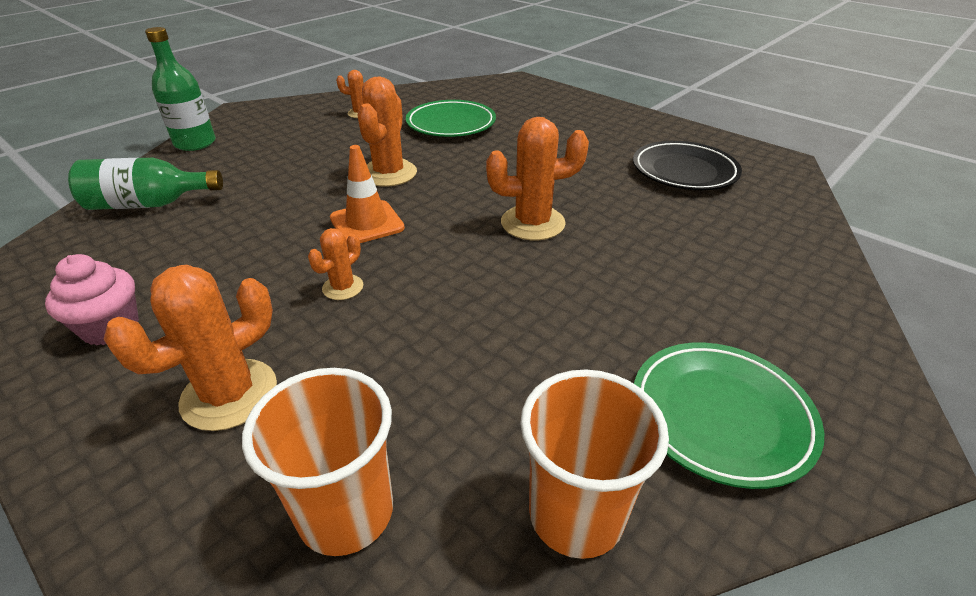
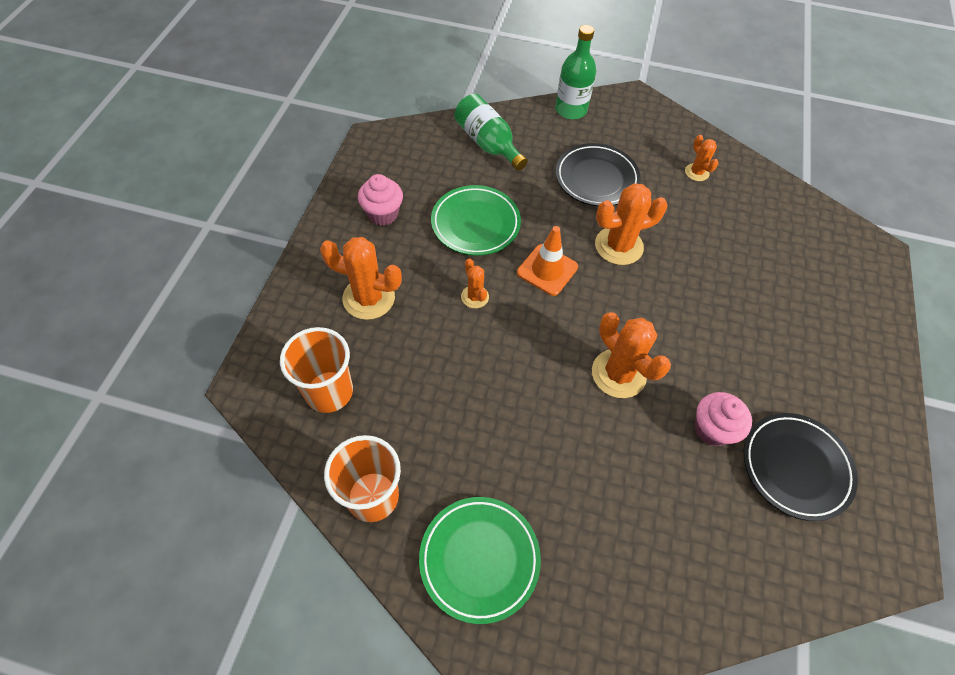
camera: 60 degrees right, 20 degrees up
(297, 158) = (596, 178): none -> black plate
(343, 287) = (475, 297): orange cactus -> orange cactus turned 60 degrees clockwise
(451, 124) = (733, 244): green plate -> green plate (475, 224)
(627, 195) = (712, 429): none -> pink cupcake

